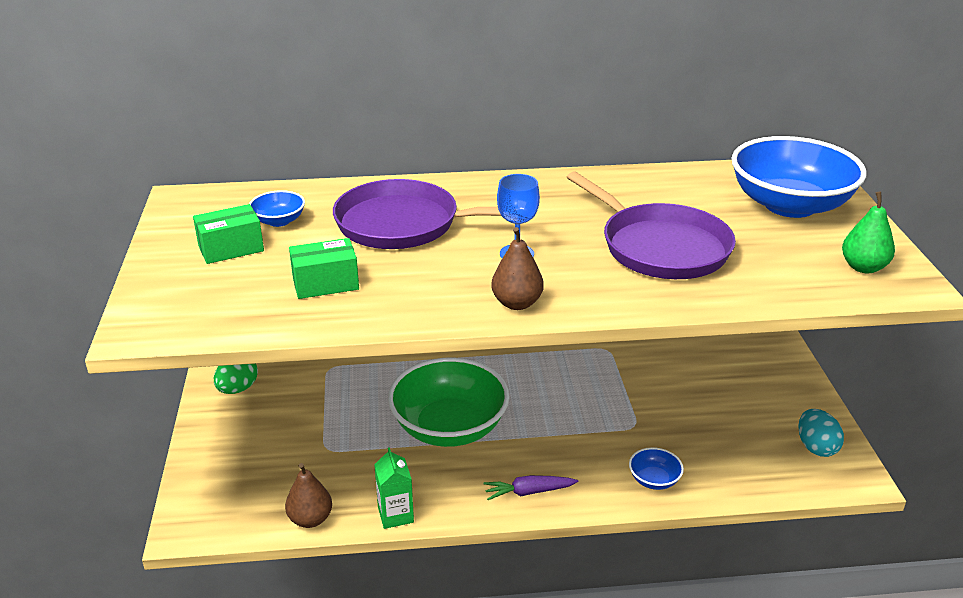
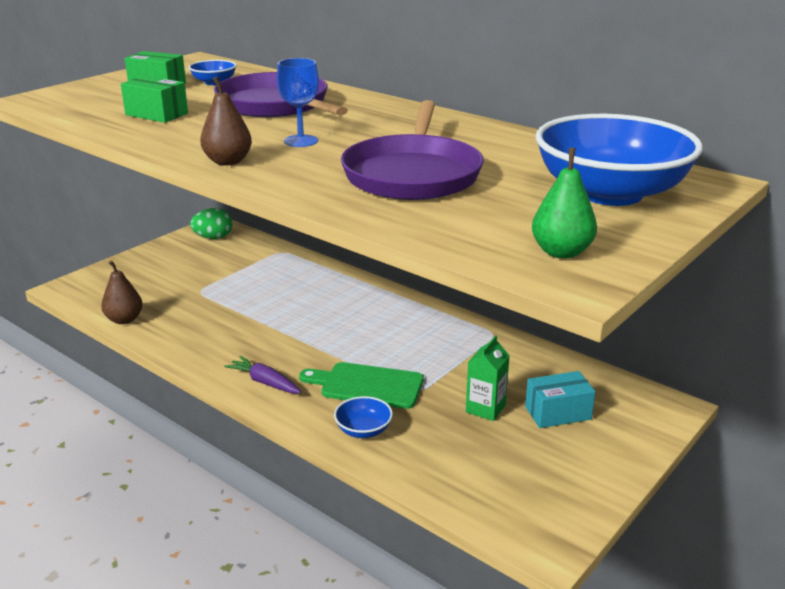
camera: 45 degrees right, 5 degrees down
(395, 515) = (168, 345): green carton -> green carton (485, 408)
(449, 427) = (288, 319): green bowl -> none
(599, 444) = (367, 385): none -> green cutting board
(733, 386) = (558, 413): none -> turquoise box
(816, 447) = (551, 498): turquoise egg -> none

